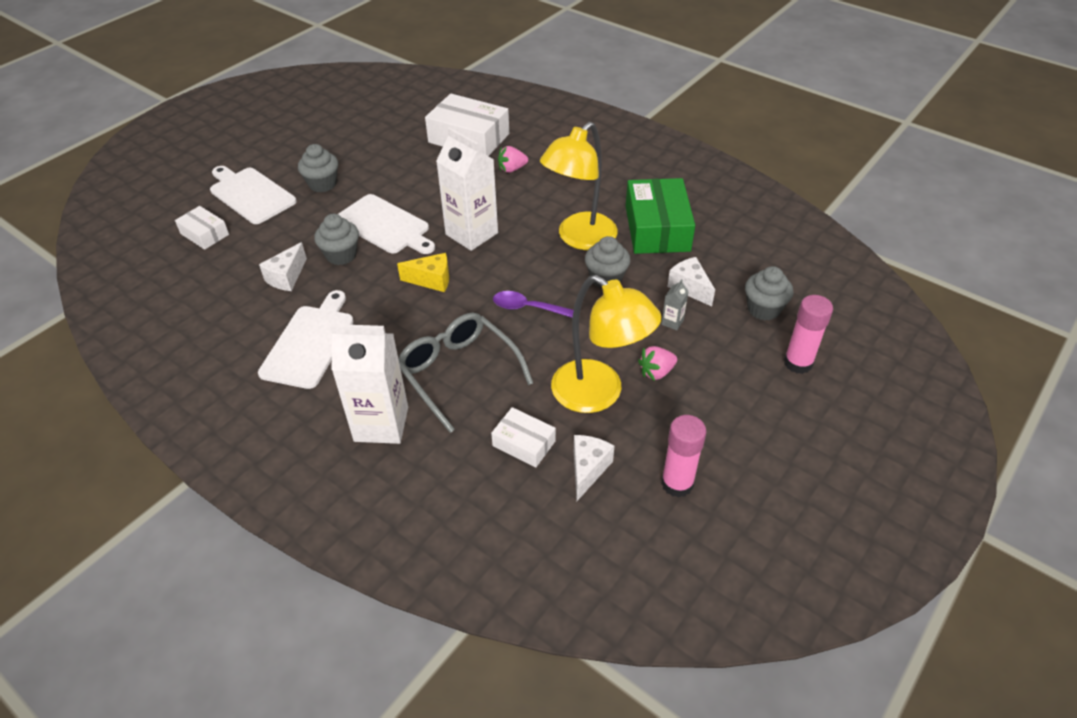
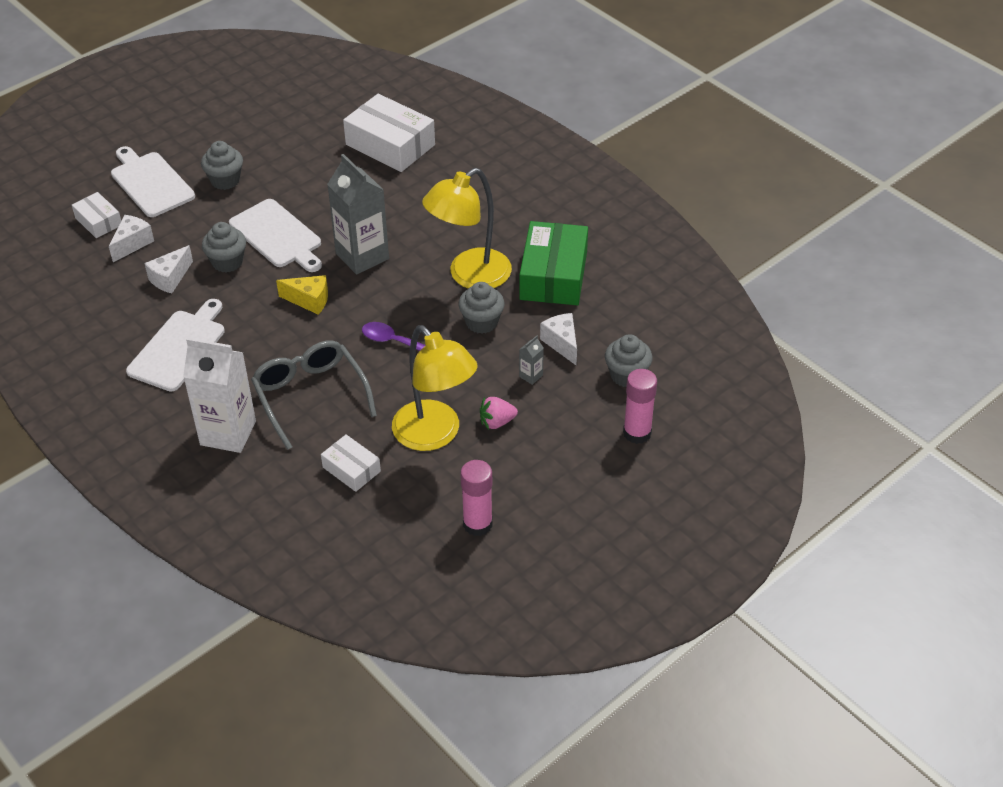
camera: 10 degrees right, 0 degrees up
(471, 234) = (362, 256): white carton -> grey carton
(512, 169) = (425, 188): pink strawberry -> none
(588, 469) = (401, 500): white cheese -> white cheese (132, 244)

